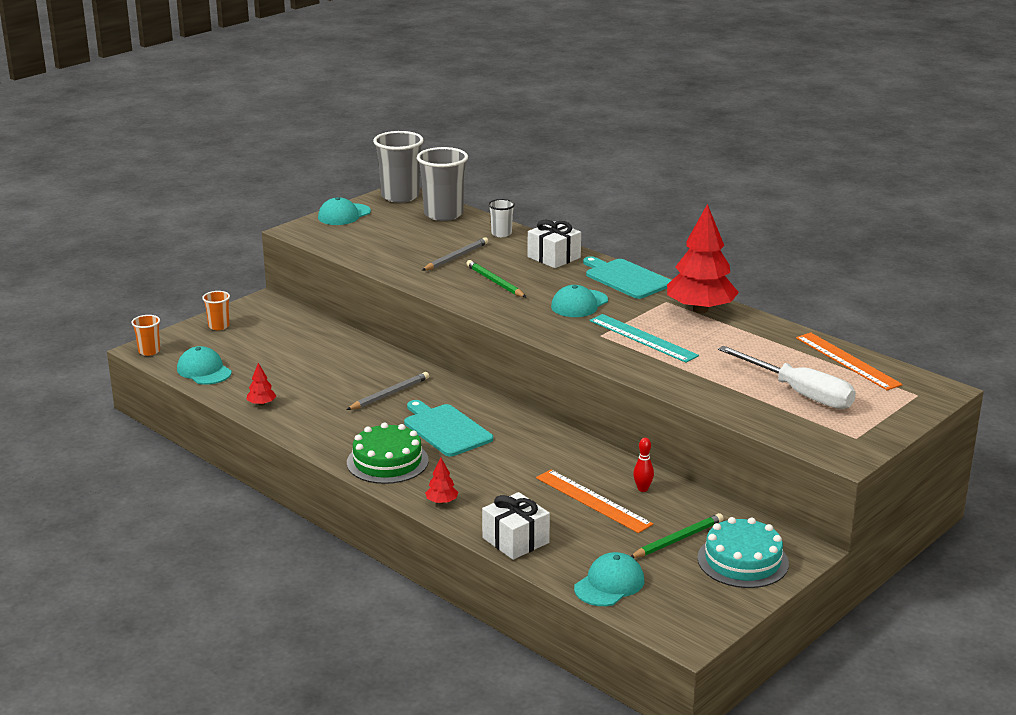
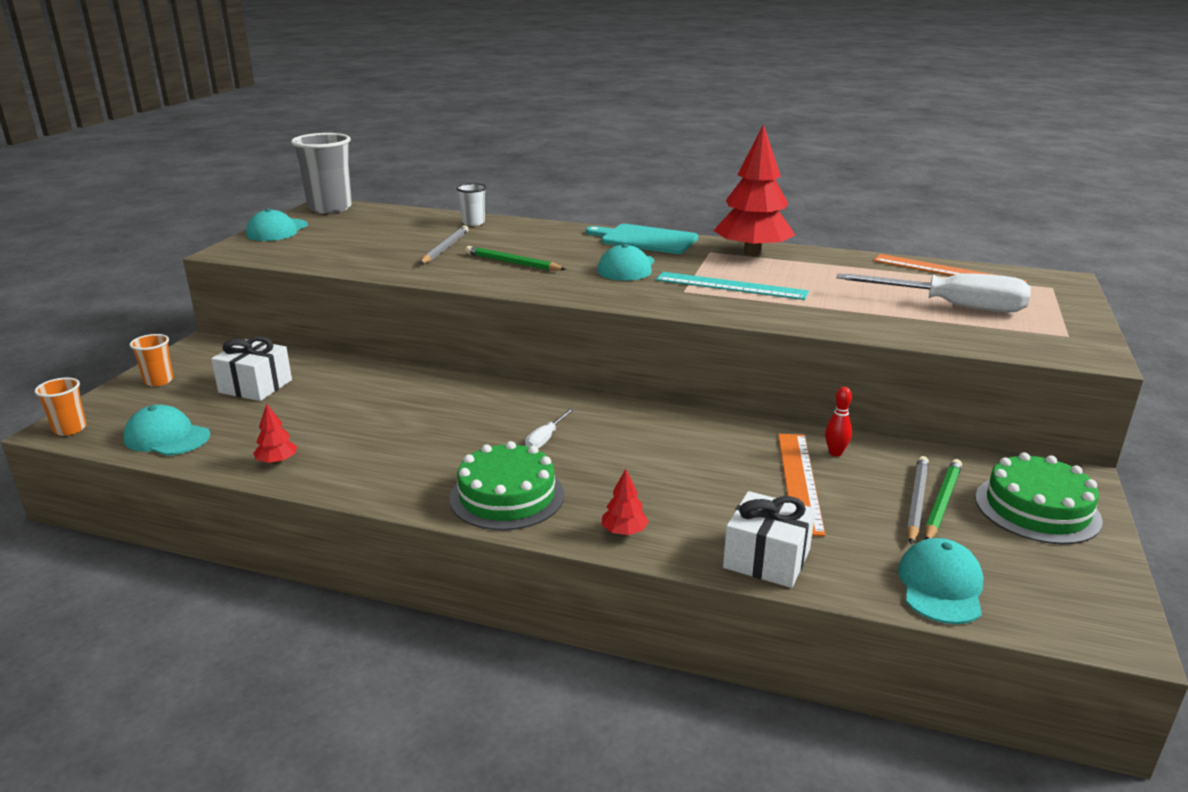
camera: 25 degrees left, 0 degrees up
(389, 394) = (441, 413): grey pencil -> grey pencil (916, 501)
(443, 214) = (393, 216): grey cup -> none
(445, 429) = (545, 439): turquoise cutting board -> white screwdriver
(554, 257) = (551, 233): white gift -> white gift (255, 386)
(593, 501) = (799, 481): orange ruler -> orange ruler turned 75 degrees clockwise
(742, 561) = (1037, 509): turquoise cake -> green cake

